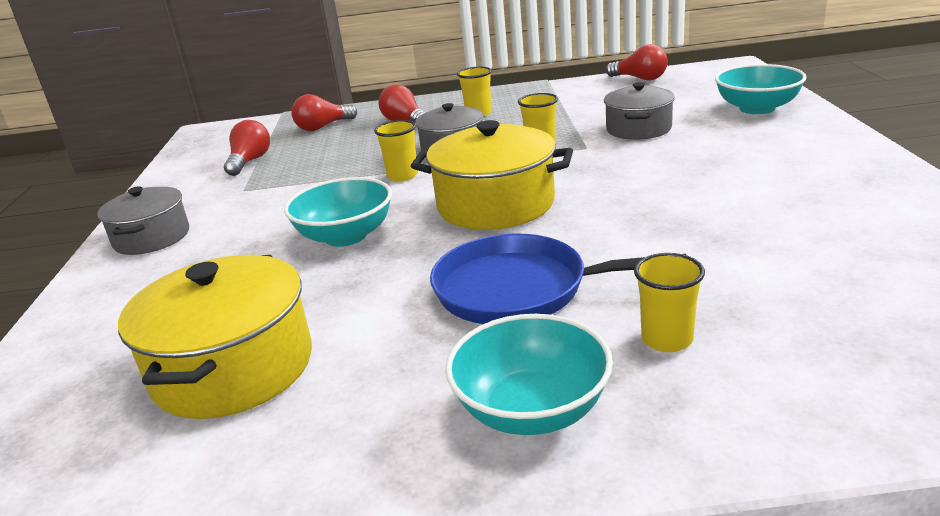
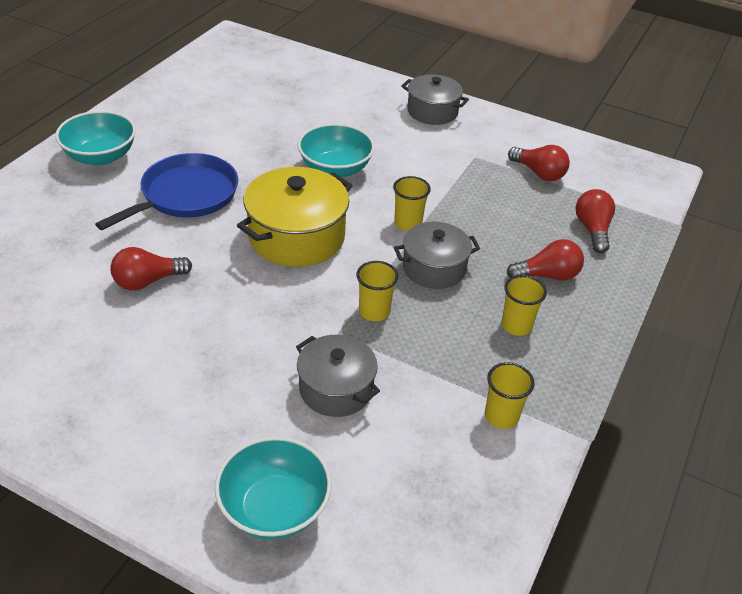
camera: 115 degrees right, 15 degrees up
(233, 368) = (242, 105): yellow pot -> none
(640, 78) = (494, 512): red light bulb -> red light bulb (147, 281)
(667, 339) = (80, 211): yellow cup -> yellow cup (501, 416)

